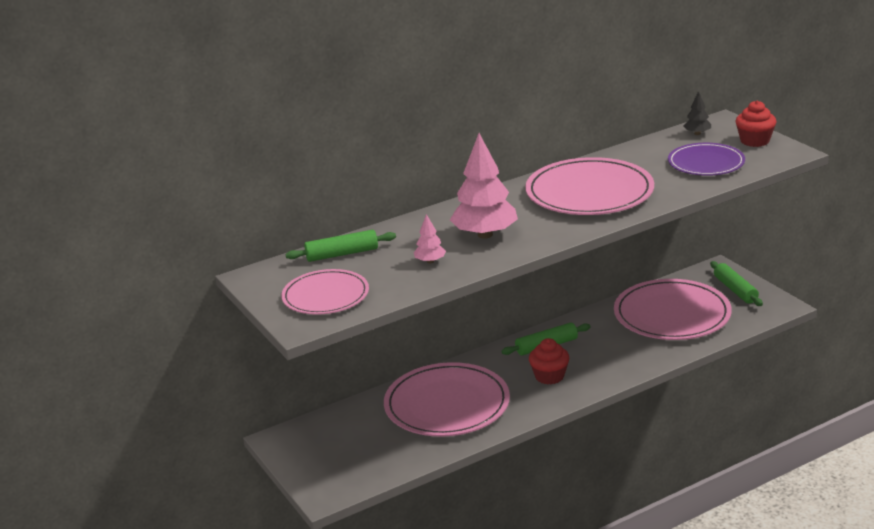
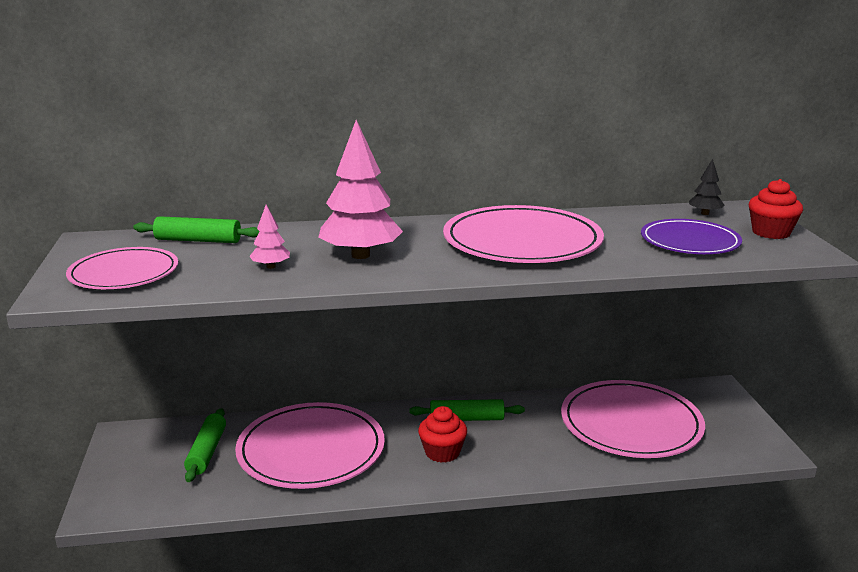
camera: 20 degrees right, 5 degrees down
(735, 290) = (724, 417): green rolling pin -> green rolling pin (207, 452)

